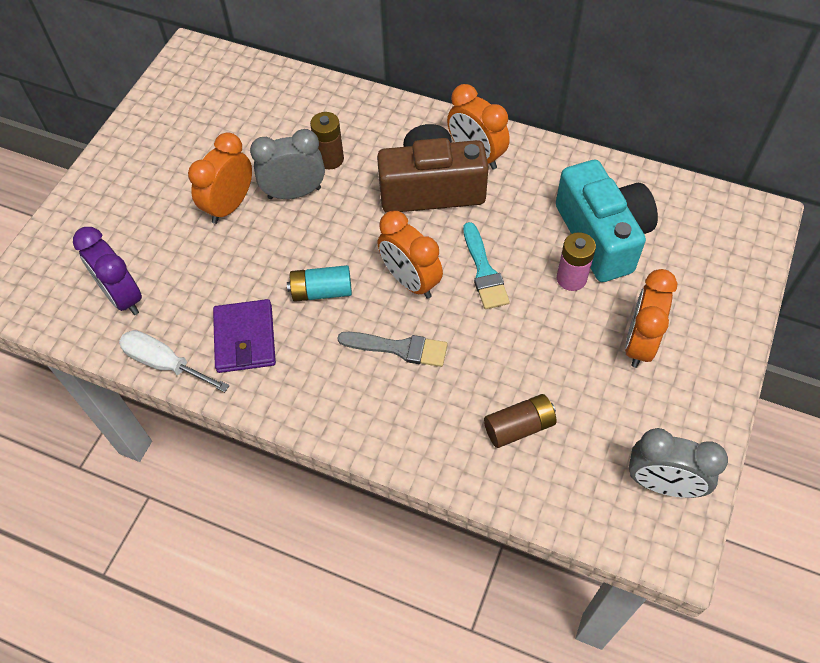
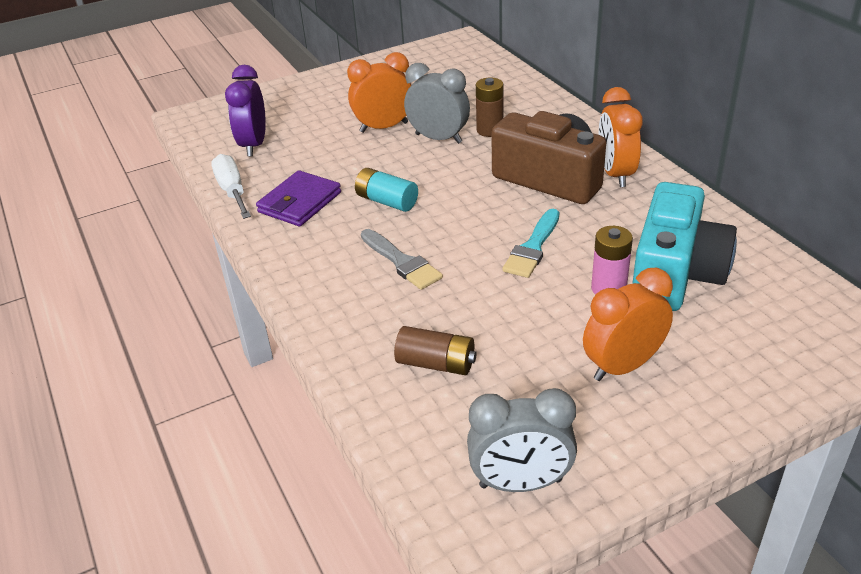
camera: 40 degrees right, 20 degrees down
(410, 281) = (462, 226): orange clock -> none
(662, 484) = (520, 483): grey clock -> grey clock turned 60 degrees counterclockwise

